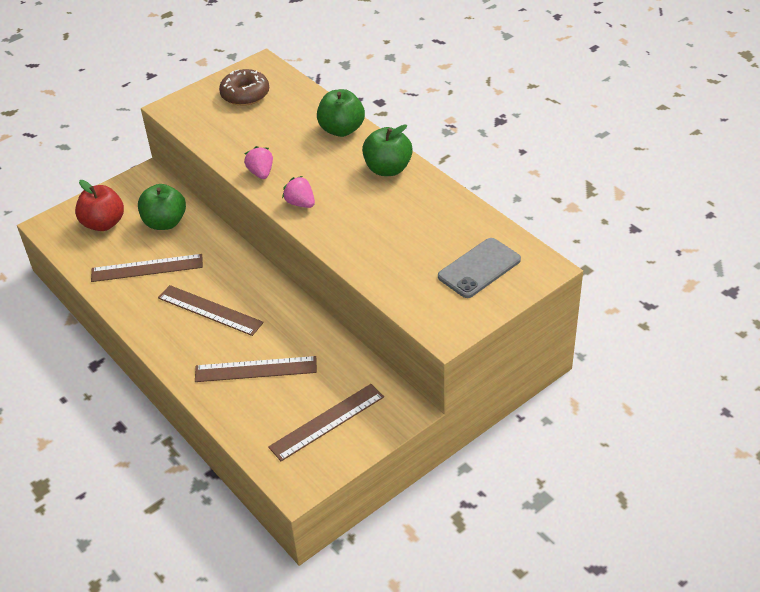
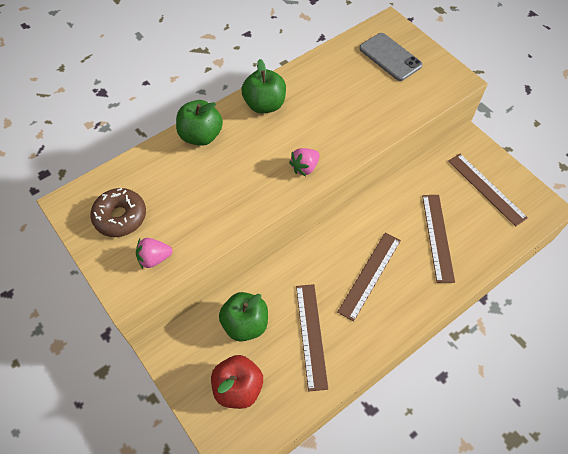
camera: 90 degrees left, 15 degrees up
(261, 173) = (256, 199): pink strawberry -> pink strawberry (154, 258)

